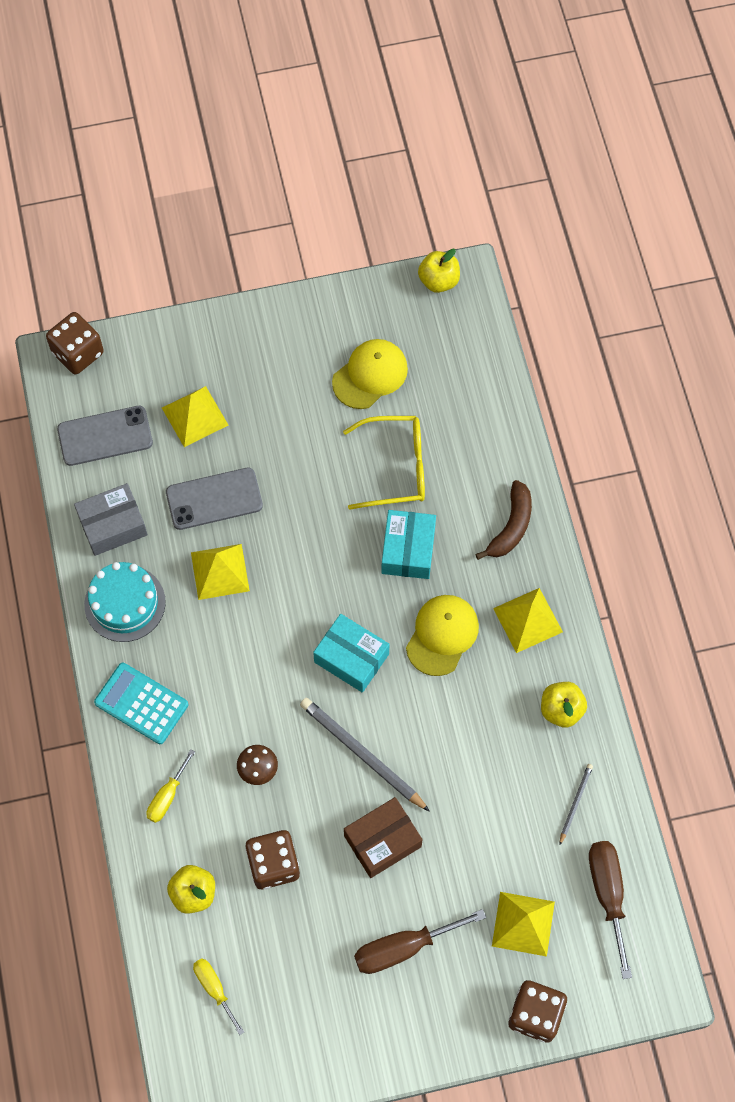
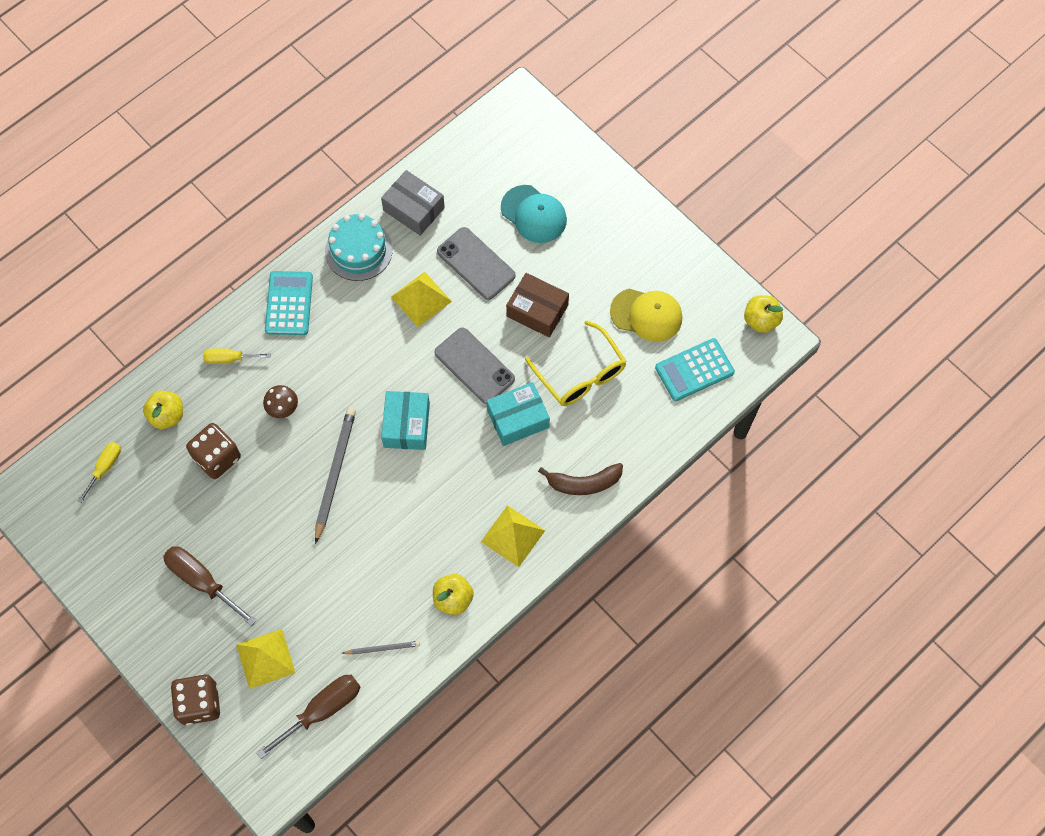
camera: 60 degrees right, 0 degrees up
(78, 353) = (534, 111): brown dice -> none
(105, 436) = (480, 165): grey phone -> grey phone (474, 366)
(194, 416) = (534, 214): yellow pyramid -> turquoise cap
(382, 841) = (275, 523): brown box -> brown box (537, 310)
(442, 635) = (463, 480): yellow cap -> none
(454, 365) = (694, 370): none -> turquoise calculator

